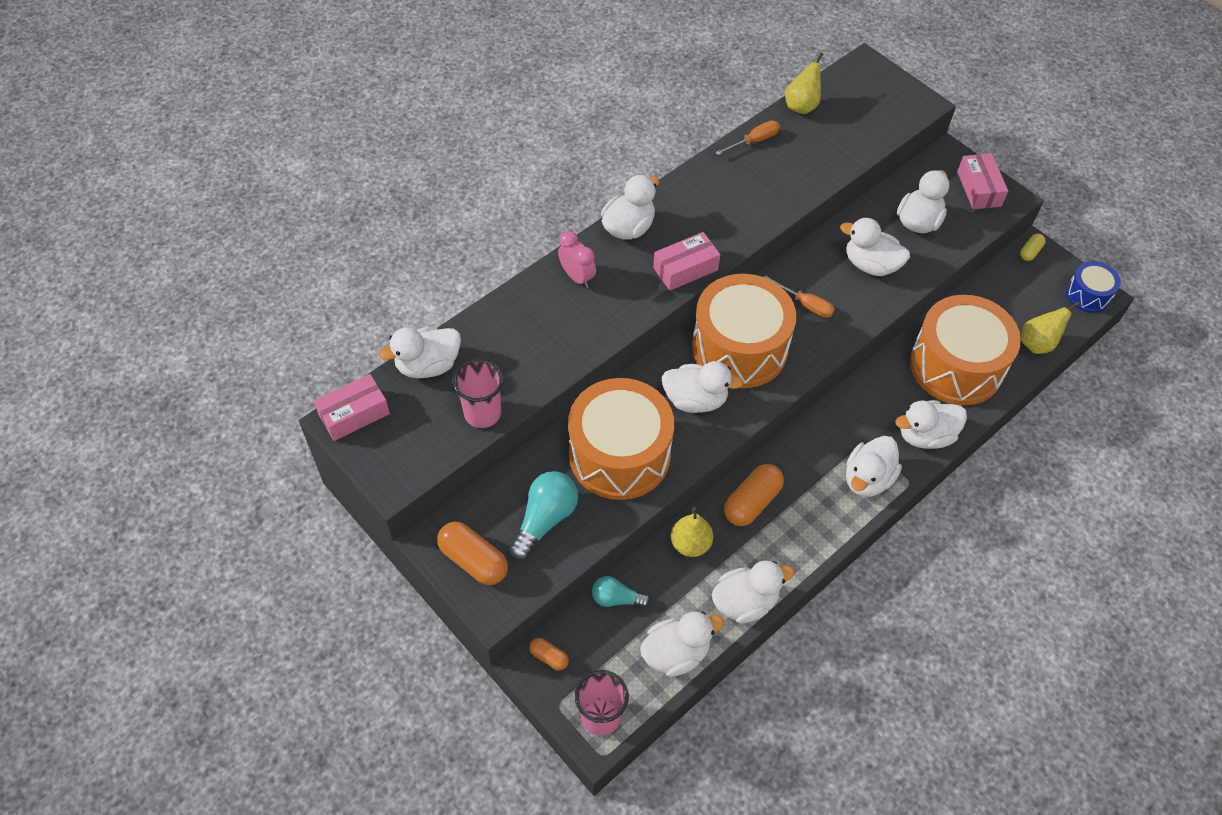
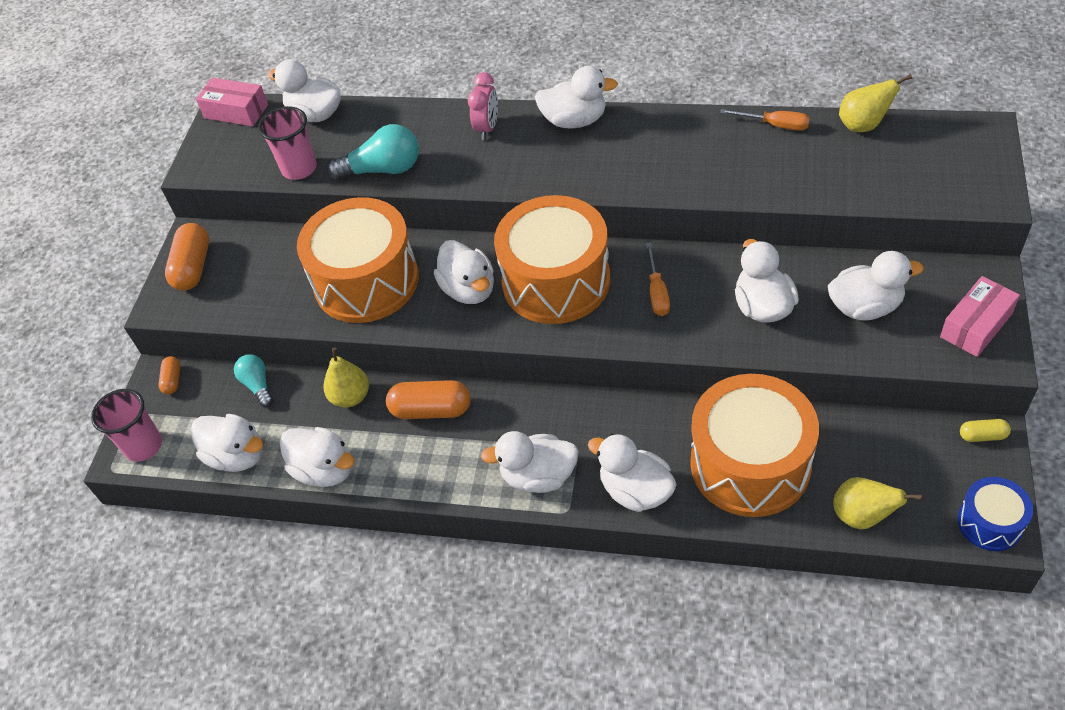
camera: 60 degrees right, 5 degrees down
(545, 520) = (264, 281): turquoise light bulb -> turquoise light bulb (383, 170)
(685, 269) = (570, 179): pink box -> none

